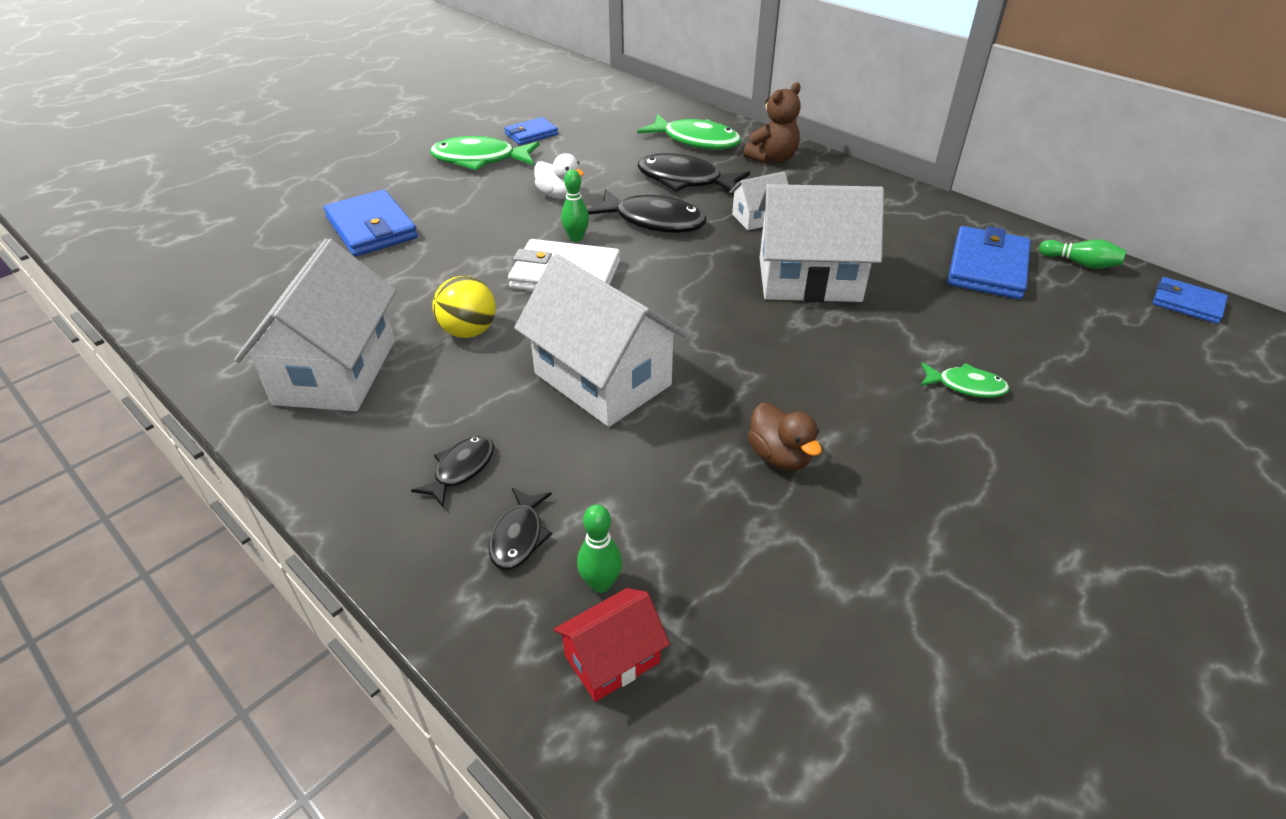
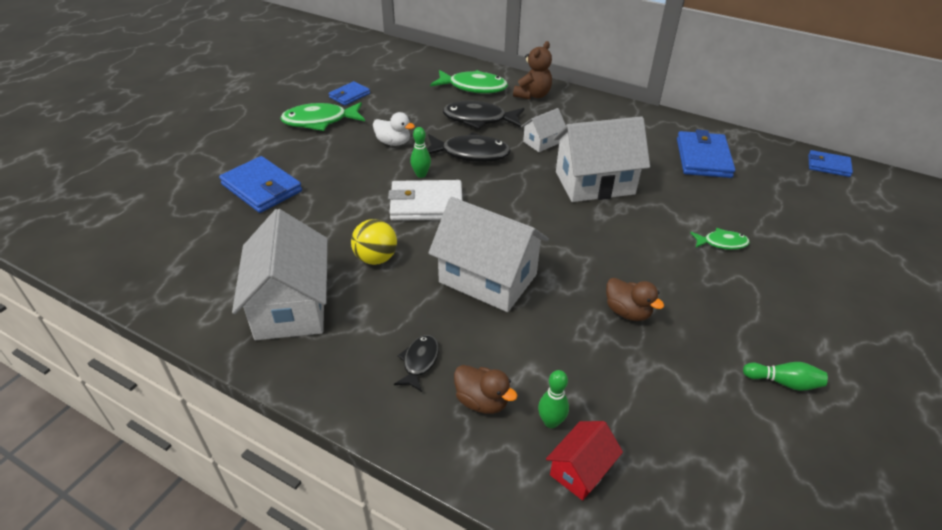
camera: 15 degrees left, 0 degrees up
(519, 536) = (482, 401): black fish -> brown duck
(1080, 263) = (757, 147): green bowling pin -> green bowling pin (783, 382)

